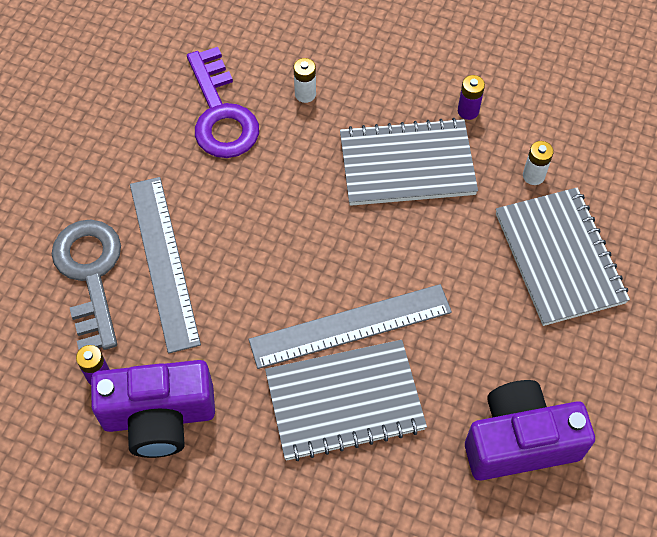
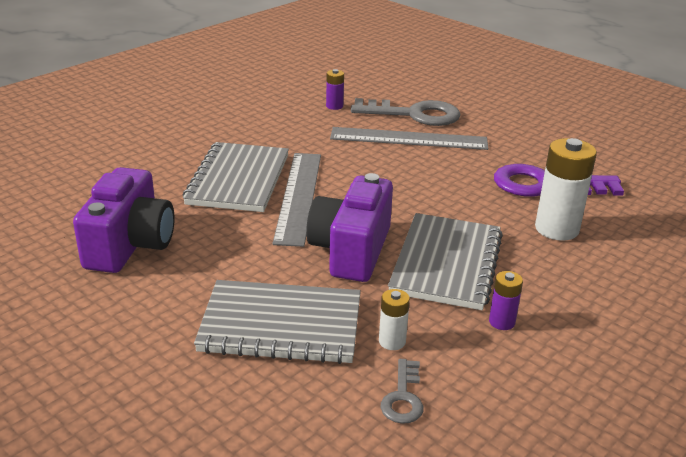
camera: 110 degrees right, 30 degrees down
(159, 417) = (288, 118): purple camera -> purple camera (351, 251)
(305, 94) = (556, 229): white battery -> white battery, size x1.97
(588, 152) = (403, 397): none -> grey key

